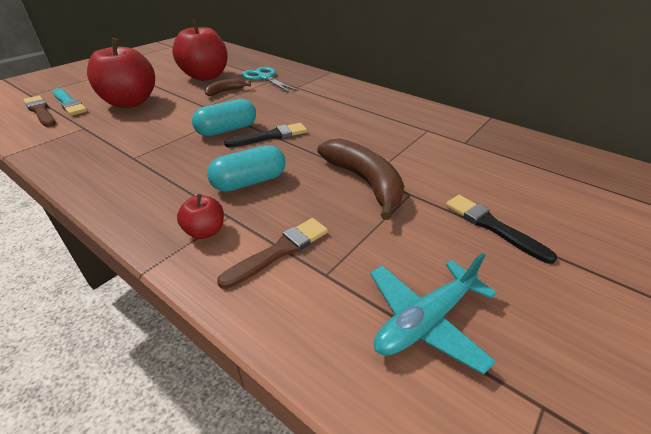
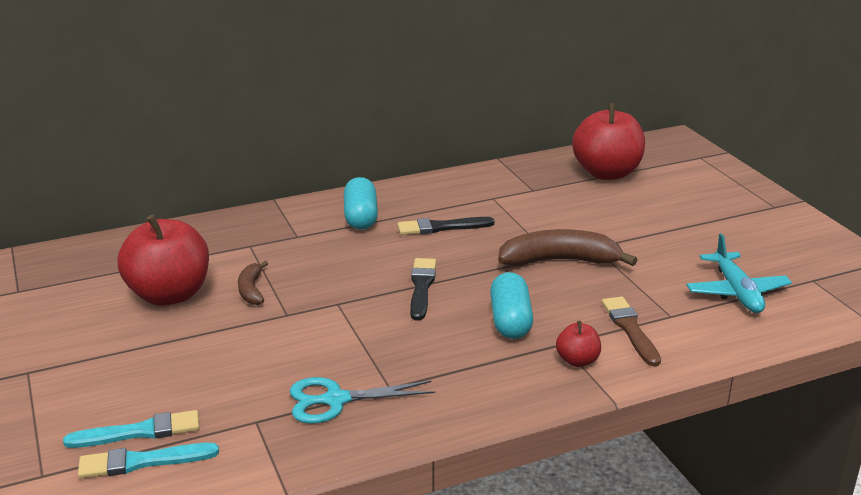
camera: 60 degrees left, 10 degrees down
(40, 111) = (142, 462): brown brush -> turquoise brush
(130, 102) = (202, 373): red apple -> red apple (606, 173)
(227, 130) = (377, 311): turquoise capsule -> turquoise capsule (360, 217)
(264, 78) = (236, 250): turquoise scissors -> turquoise scissors (335, 400)
(492, 226) = (661, 230): black brush -> black brush (441, 227)

